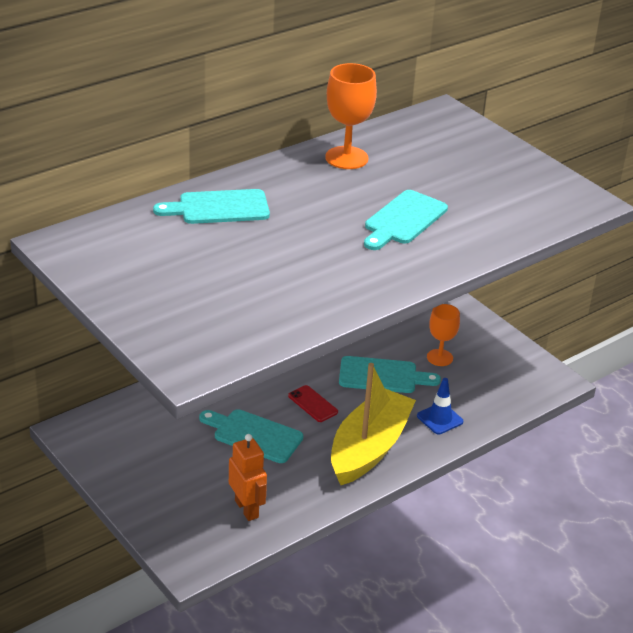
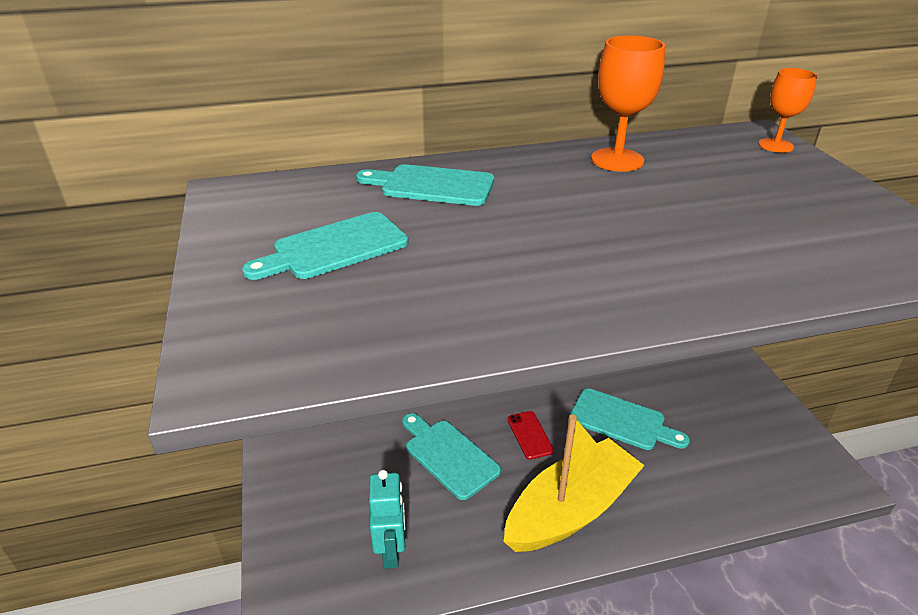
camera: 25 degrees right, 0 degrees up
(247, 509) = (391, 550): orange robot -> turquoise robot
(403, 220) = (657, 235): turquoise cutting board -> turquoise cutting board (334, 248)
(439, 357) = (697, 415): orange goblet -> orange goblet (775, 145)
(439, 419) = (672, 494): blue traffic cone -> none

